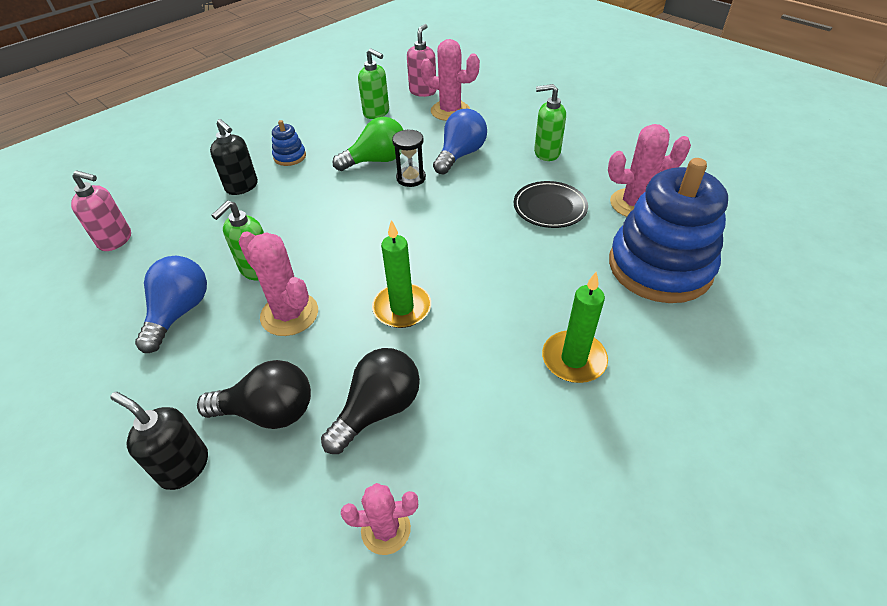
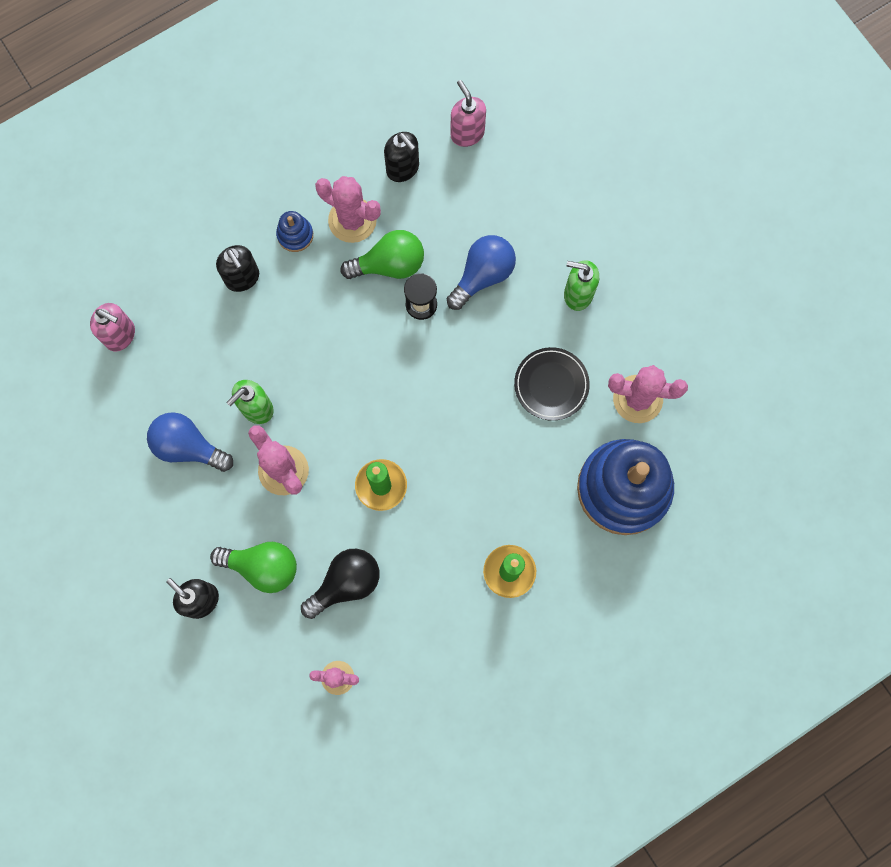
camera: 10 degrees right, 30 degrees up
(179, 312) = (188, 447): blue light bulb -> blue light bulb turned 90 degrees counterclockwise
(268, 411) = (262, 567): black light bulb -> green light bulb
(376, 113) = (403, 168): green soap dispenser -> black soap dispenser
(423, 91) = (467, 133): pink soap dispenser -> pink soap dispenser turned 60 degrees counterclockwise
(450, 111) = (491, 185): pink cactus -> pink cactus (352, 220)

